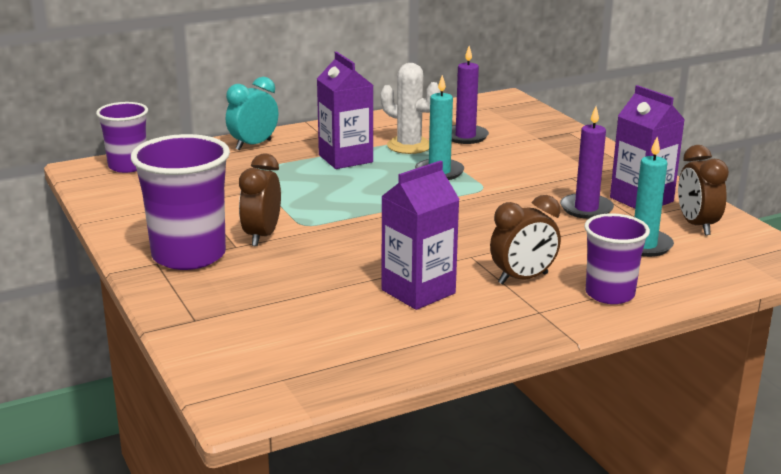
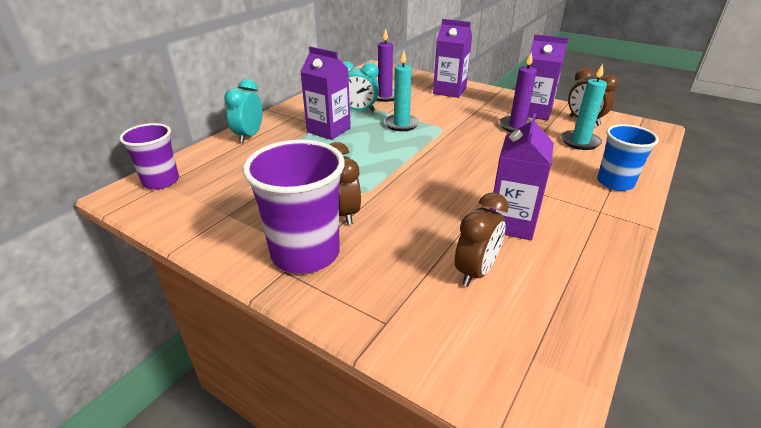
camera: 30 degrees left, 10 degrees up
(409, 146) = (359, 110): white cactus -> turquoise clock
(523, 279) = (555, 188): brown clock -> brown clock (475, 271)
(562, 149) = (449, 91): none -> purple carton
(609, 294) = (615, 182): purple cup -> blue cup

